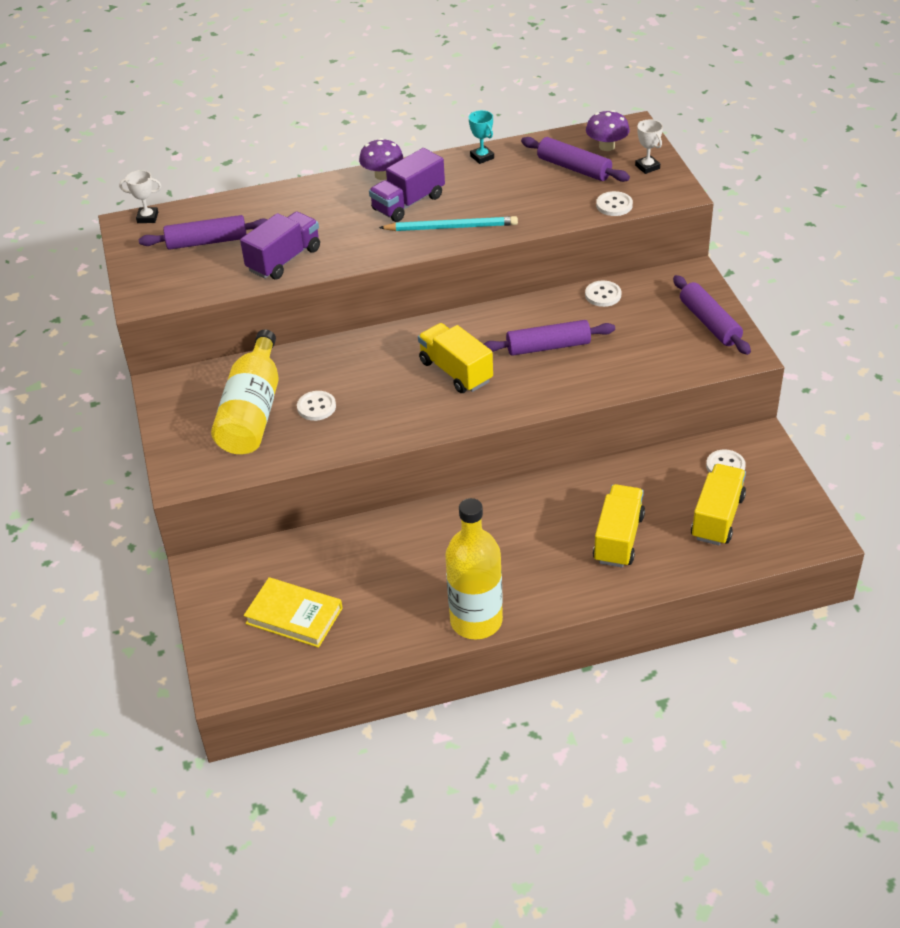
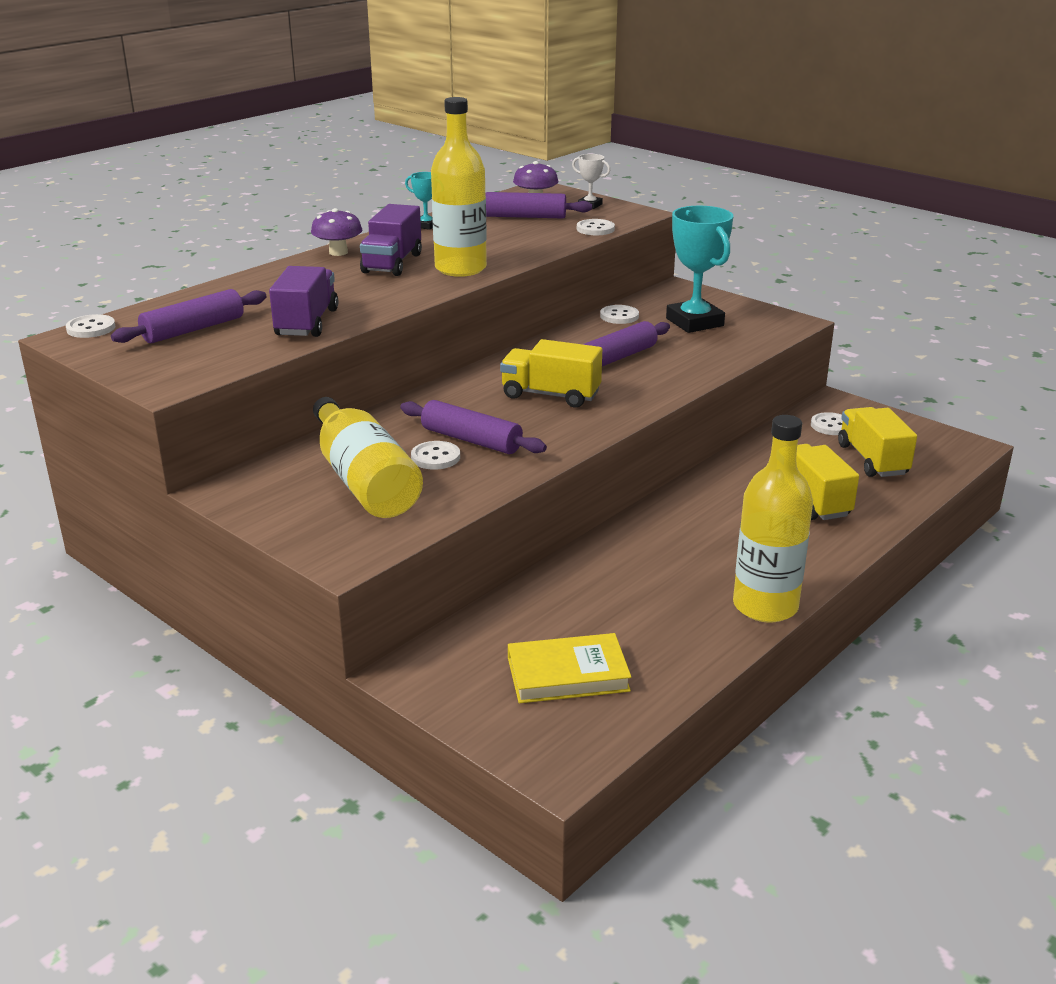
camera: 35 degrees left, 15 degrees down
(147, 217) = (91, 328): white trophy -> white button
(451, 227) = (460, 269): turquoise pencil -> yellow bottle
(658, 325) = (694, 322): none -> turquoise trophy
(709, 323) = (736, 311): purple rolling pin -> purple rolling pin (471, 440)

